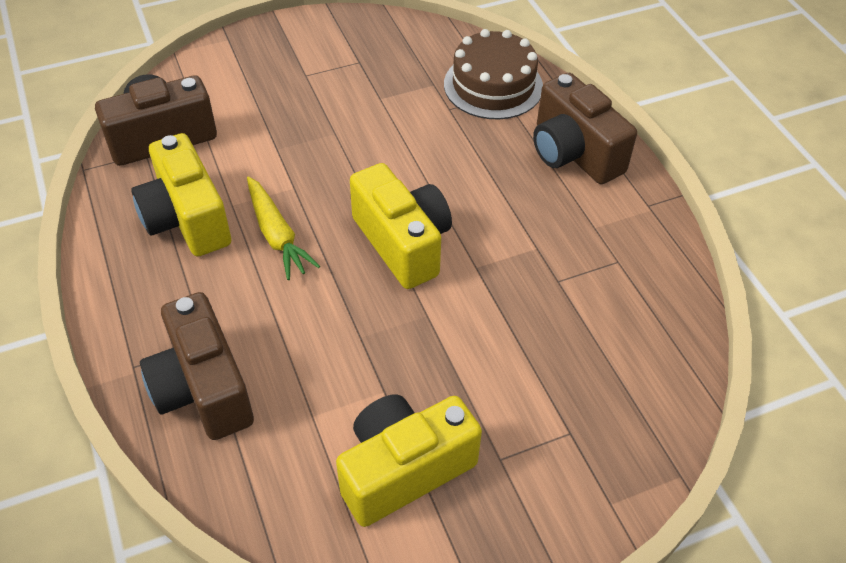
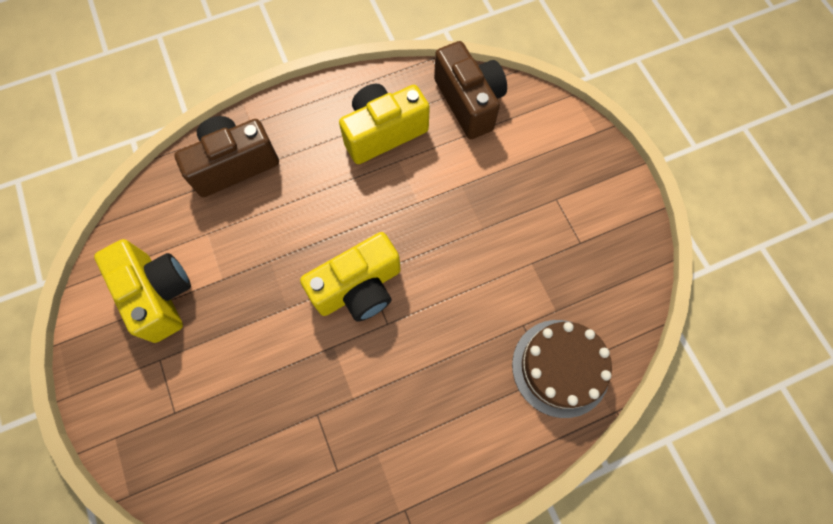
camera: 90 degrees right, 20 degrees up
(277, 235) = (367, 195): yellow carrot -> none
(573, 153) = (470, 442): brown camera -> none

